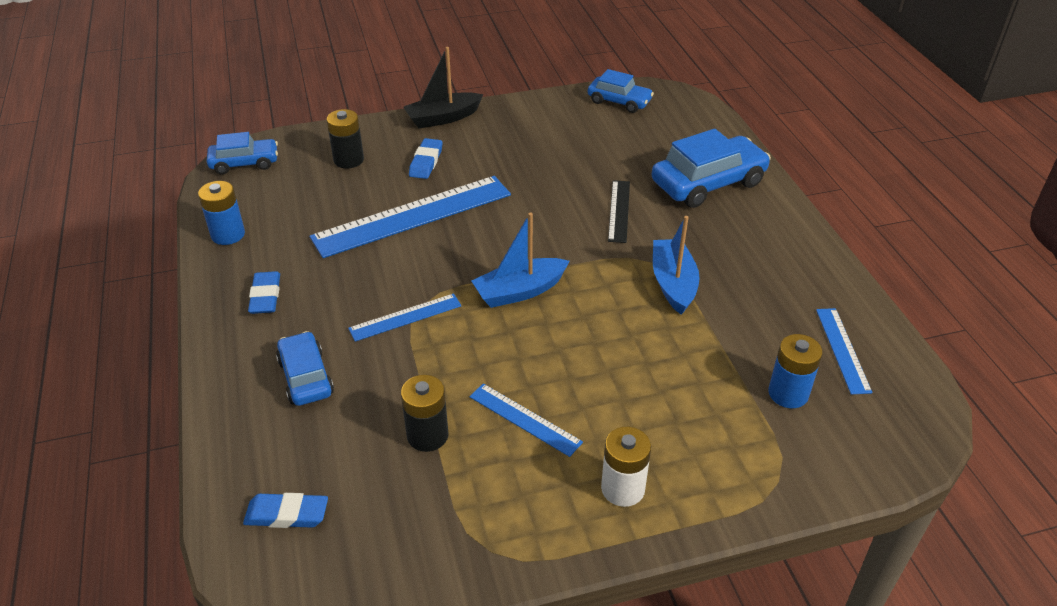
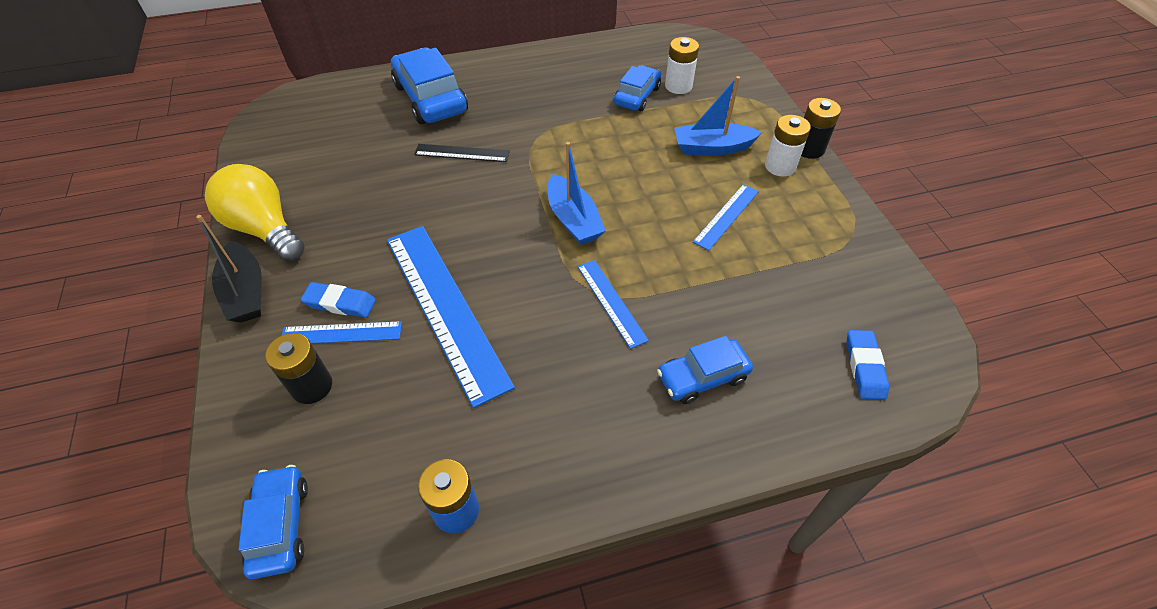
camera: 90 degrees left, 10 degrees up
(265, 296) = (581, 439): blue eraser -> none
(427, 435) = (756, 276): black battery -> black battery (809, 149)
(510, 115) = (265, 229): none -> yellow light bulb
(619, 101) = (271, 144): blue car -> blue car (637, 96)
(673, 283) = (564, 128): blue boat -> blue boat (712, 148)
(788, 393) = (678, 86): blue battery -> white battery
(842, 350) = (634, 59): blue ruler -> blue ruler (341, 333)

